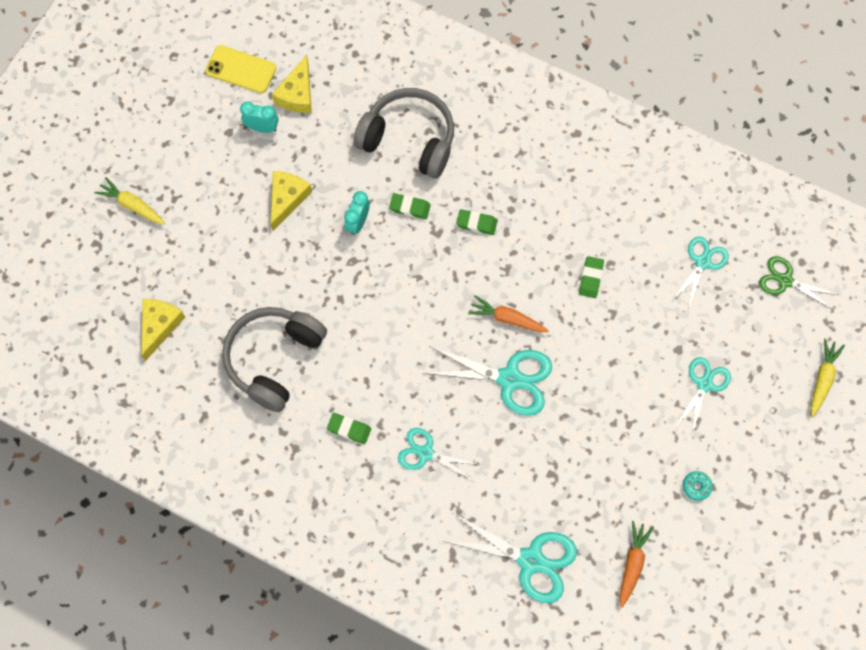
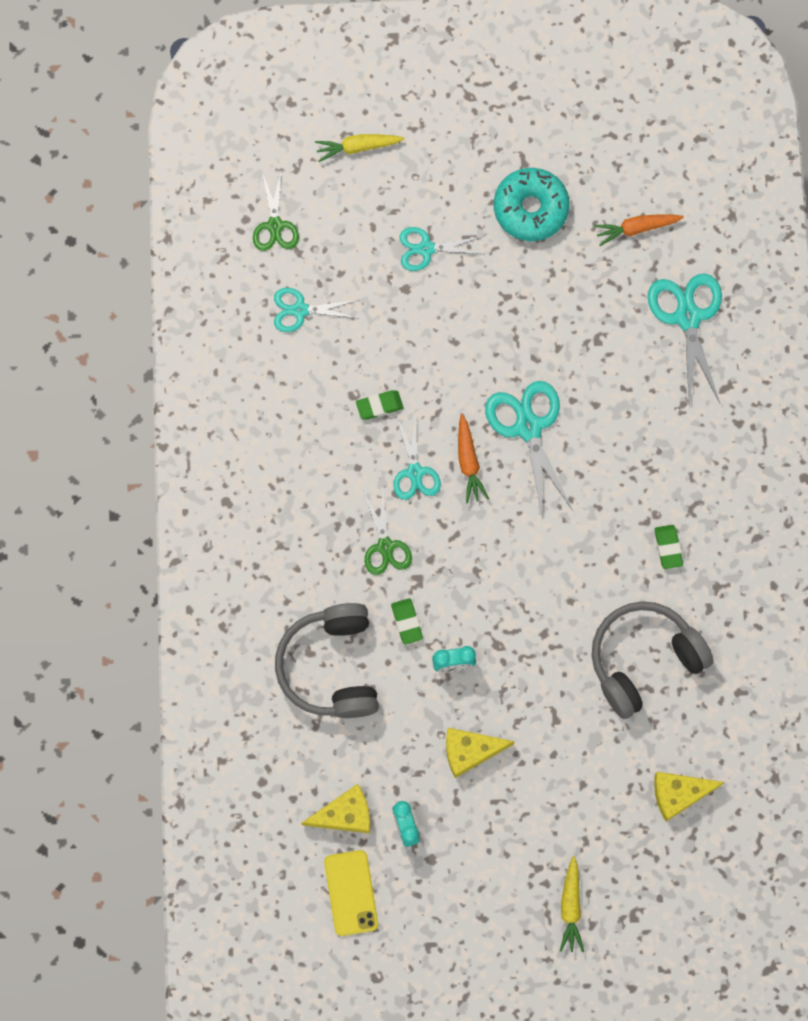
camera: 120 degrees left, 5 degrees up
(274, 359) = (644, 660): grey headphones -> grey headphones turned 150 degrees clockwise
(425, 453) = (647, 464): turquoise scissors -> turquoise scissors (415, 472)
(476, 223) = (385, 546): green eraser -> green scissors
(696, 486) = (530, 208): turquoise donut -> turquoise donut, size x2.44

